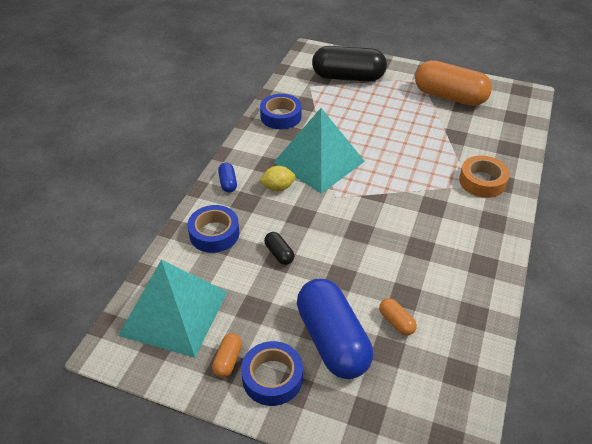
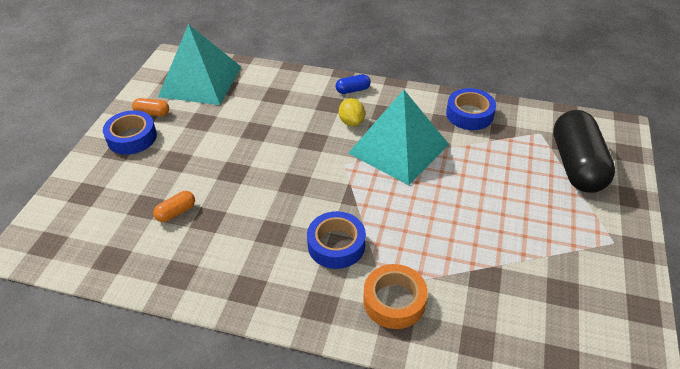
camera: 85 degrees right, 0 degrees up
(214, 233) = (286, 90): blue tape -> blue tape (336, 245)
(279, 253) = (262, 130): black capsule -> none
(332, 340) = (162, 170): blue capsule -> none
(449, 96) = (581, 275): orange capsule -> none

